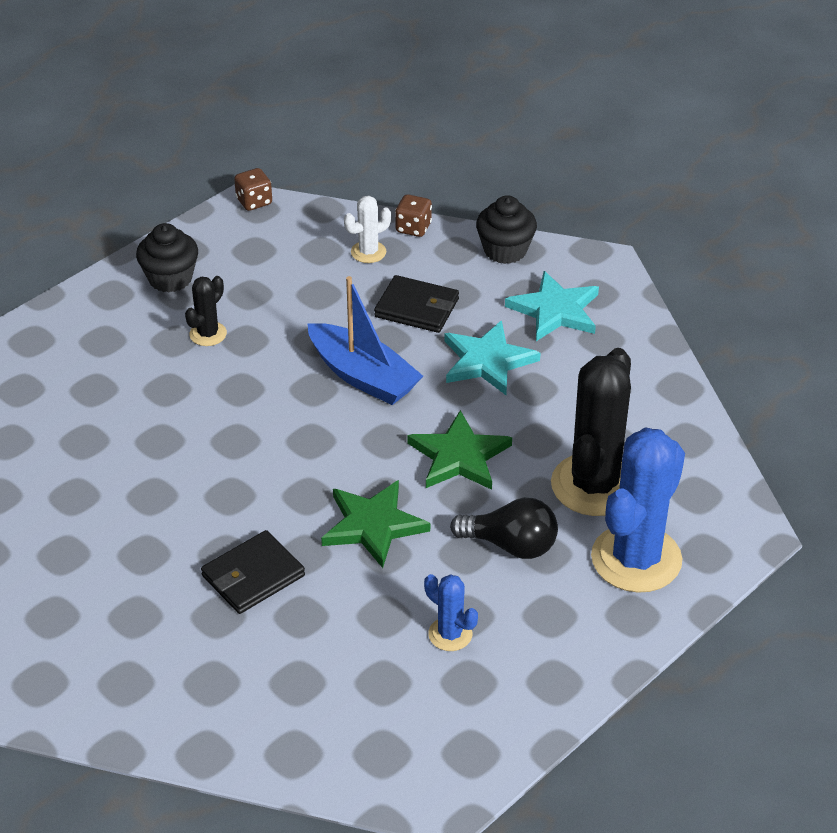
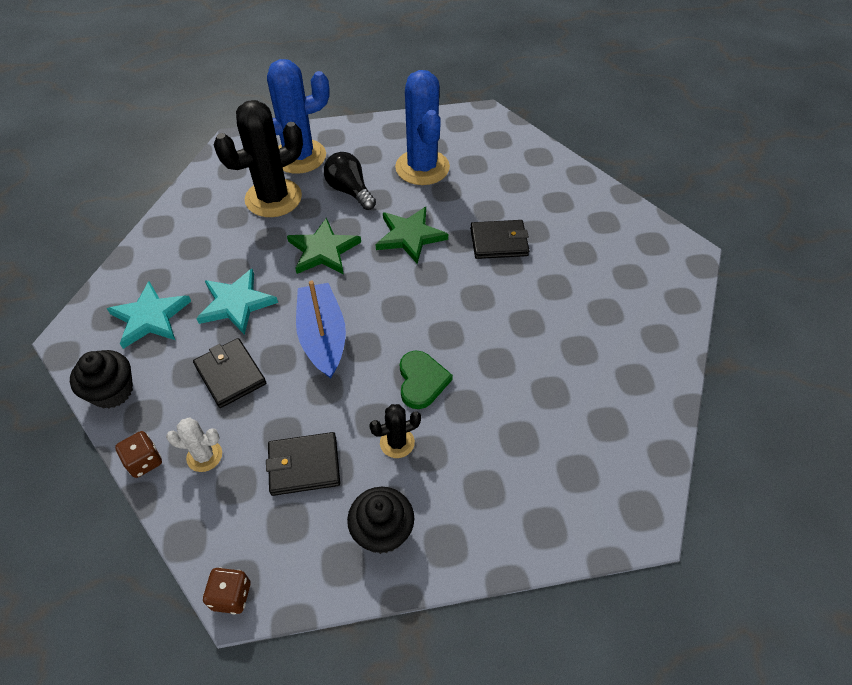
camera: 145 degrees left, 10 degrees up
(225, 388) = (421, 381): none -> green heart
(276, 284) = (304, 465): none -> black wallet
(450, 634) = (422, 167): blue cactus -> blue cactus, size x2.14

